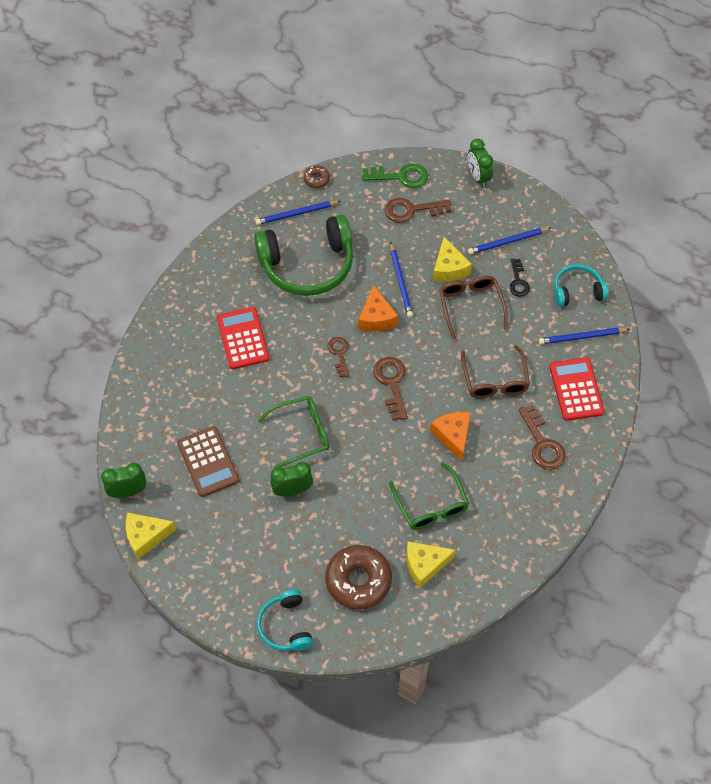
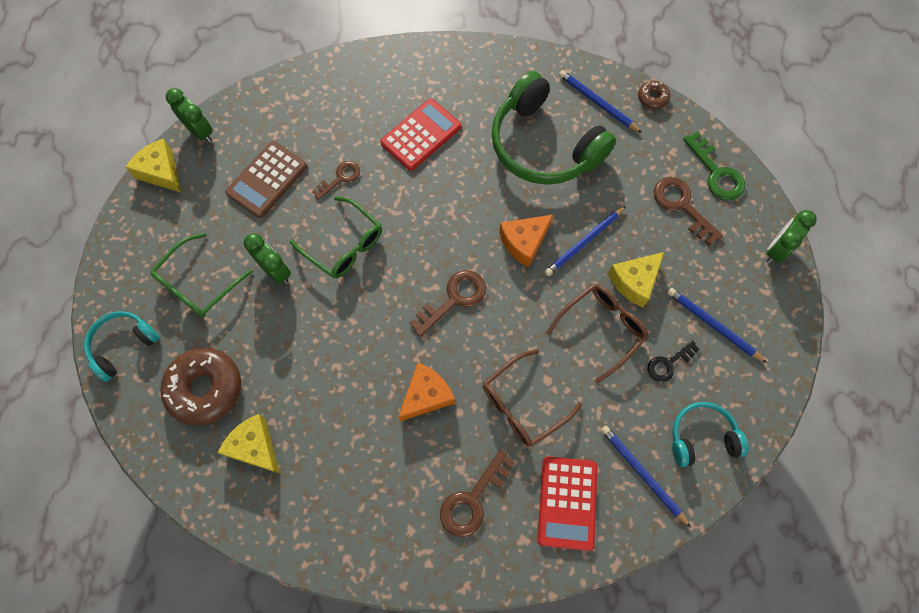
camera: 60 degrees right, 10 degrees up
(339, 354) = (458, 230): brown key -> brown key (340, 178)
(431, 505) = (329, 416): green glasses -> green glasses (198, 284)
(576, 389) = (567, 502): red calculator -> red calculator turned 135 degrees clockwise
(577, 291) = (702, 437): turquoise headphones -> turquoise headphones turned 60 degrees counterclockwise

